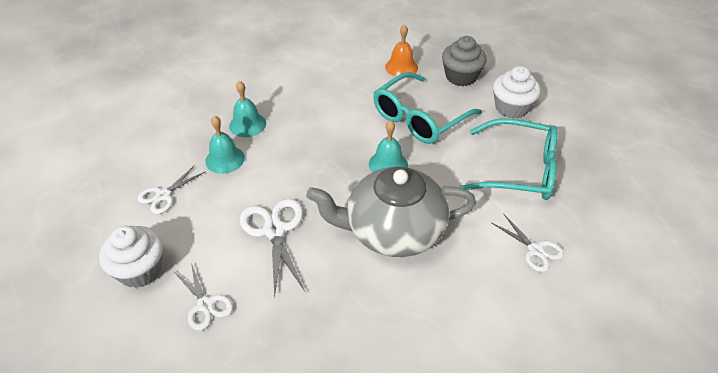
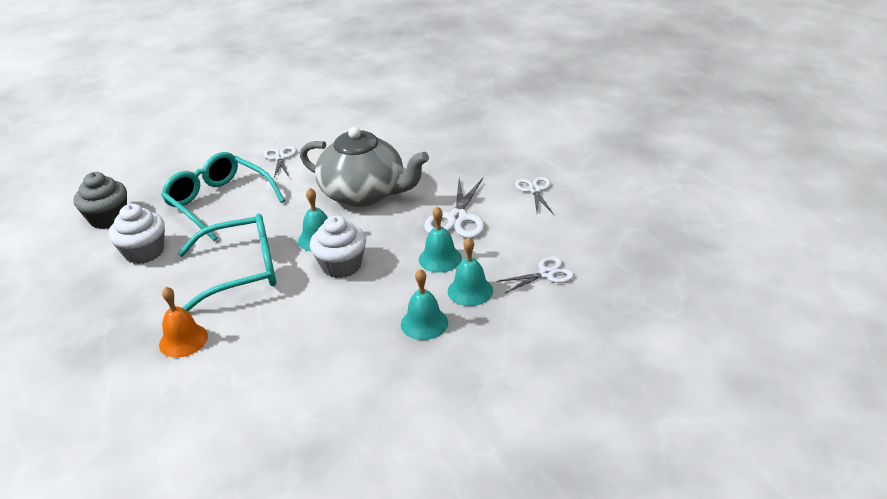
camera: 150 degrees left, 10 degrees down
(140, 270) = (580, 223): white cupcake -> white cupcake (341, 265)
(266, 180) = (440, 258): none -> turquoise bell
(461, 77) = (139, 303): grey cupcake -> grey cupcake (108, 218)

